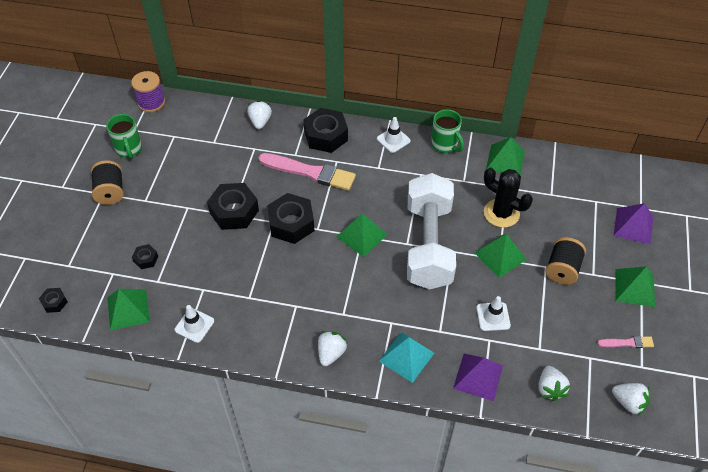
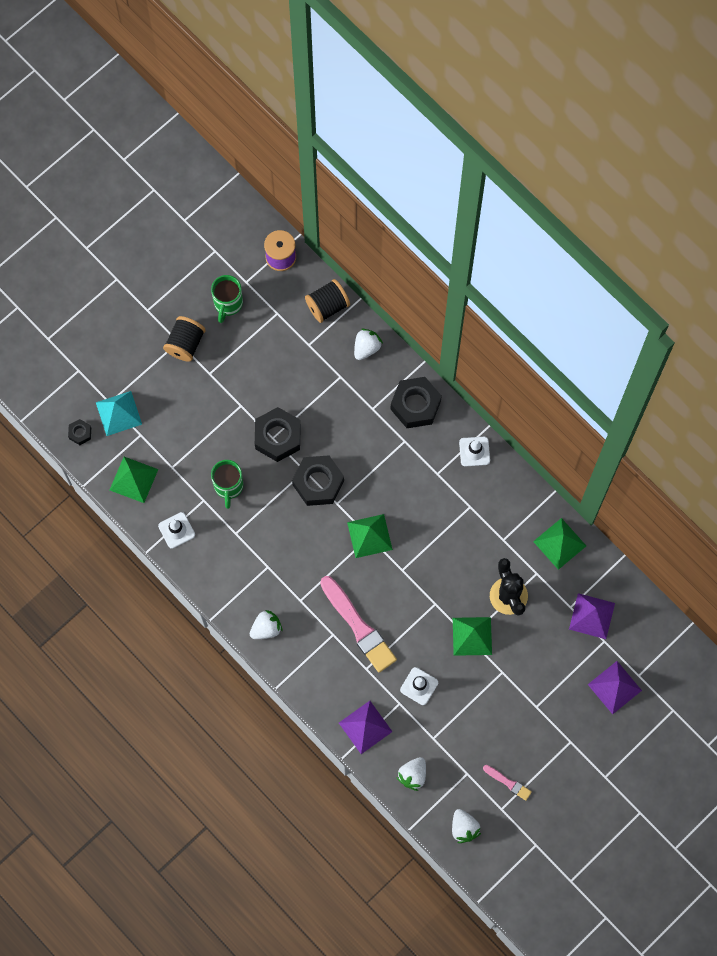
camera: 35 degrees right, 20 degrees up
(146, 259) = (175, 438): black nut -> none
(310, 172) = (372, 438): pink brush -> pink brush (358, 626)
(406, 356) = (323, 672): turquoise pyramid -> turquoise pyramid (119, 413)
(428, 245) = (419, 584): white dumbbell -> none
(445, 145) = (518, 489): green mug -> green mug (228, 486)
(562, 269) = (513, 684): black spool -> black spool (327, 306)
(571, 191) = (591, 616): none -> purple pyramid
(634, 288) = (560, 742): green pyramid -> none

